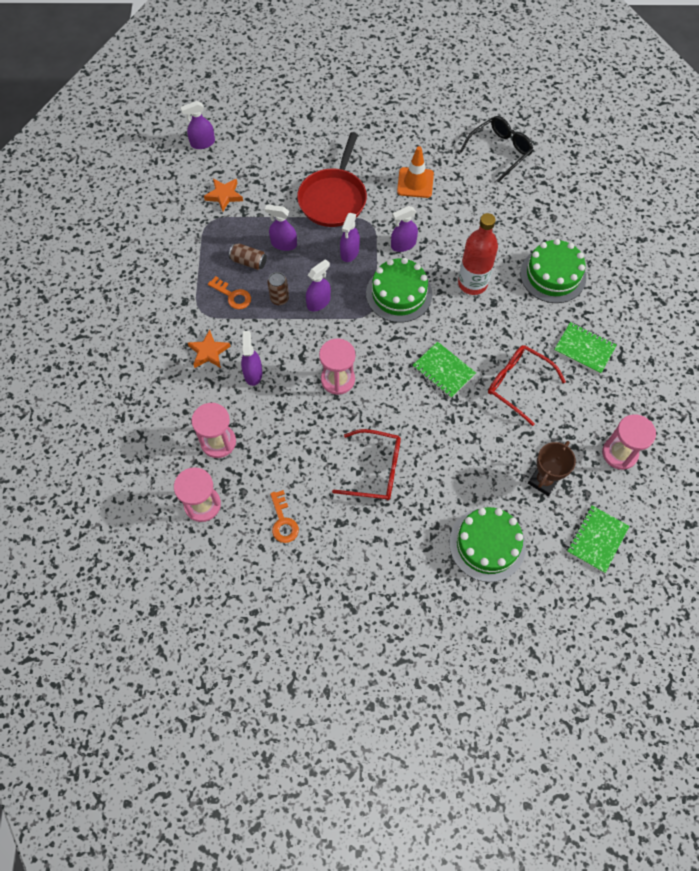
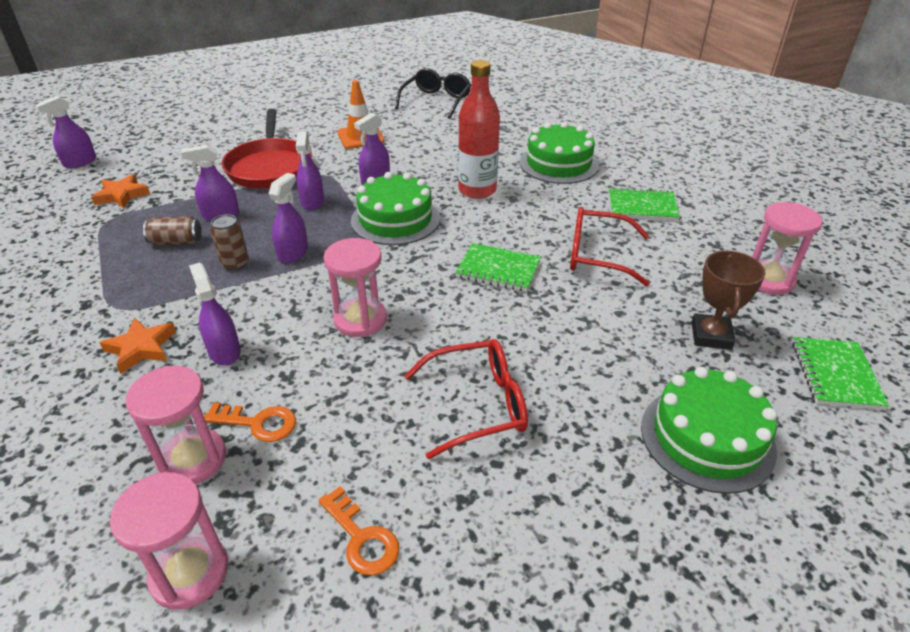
camera: 25 degrees left, 25 degrees down
(233, 296) = (163, 279): orange key -> orange key (258, 423)

